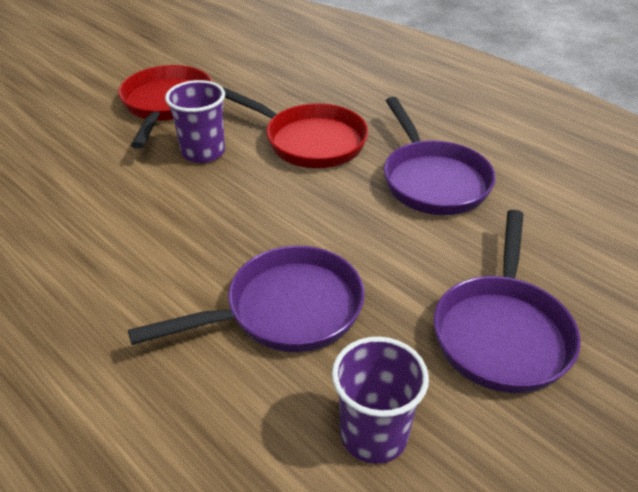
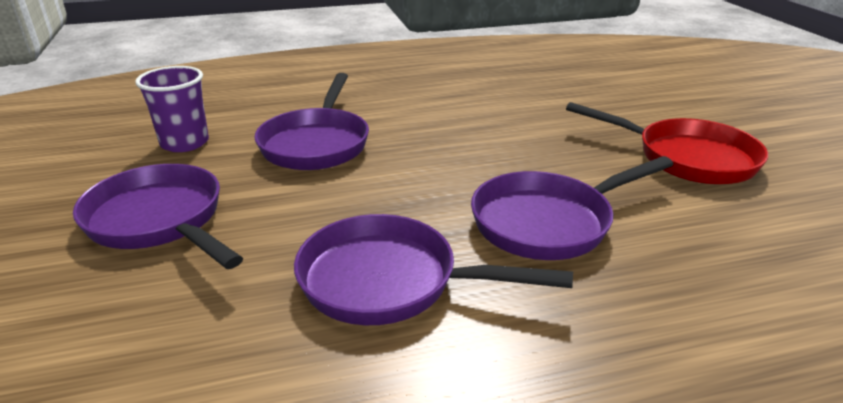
camera: 120 degrees right, 10 degrees down
(203, 152) = (569, 158): purple cup -> none
(309, 141) = (549, 222): red pan -> purple pan

